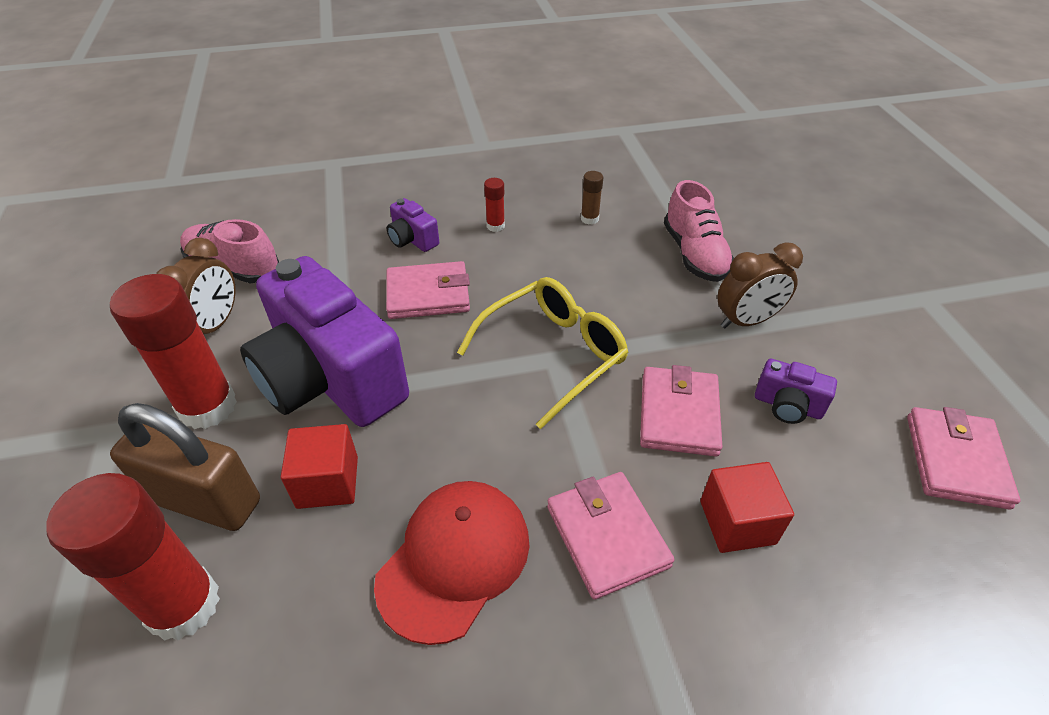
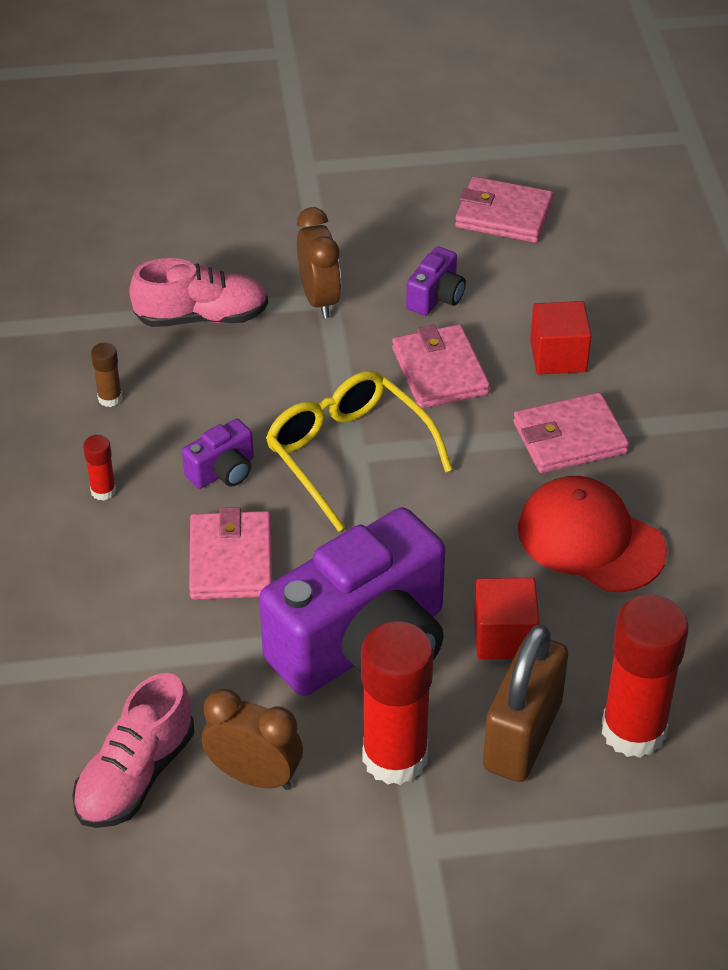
camera: 85 degrees left, 0 degrees up
(412, 239) = (114, 578): purple camera -> purple camera (223, 471)
(679, 414) = (440, 371): pink wallet -> pink wallet turned 60 degrees clockwise

